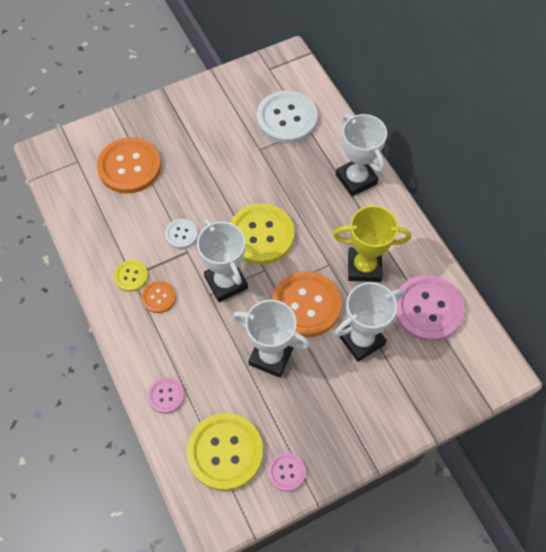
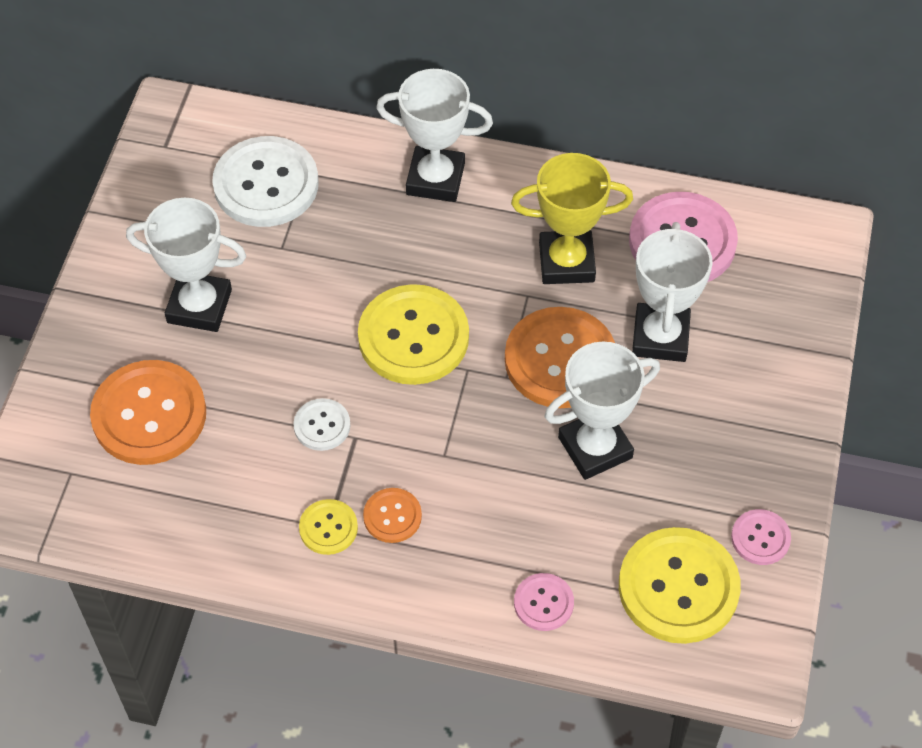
camera: 50 degrees left, 5 degrees down
(226, 282) = (444, 424): white trophy -> white trophy (199, 306)
(364, 267) = (566, 262): yellow trophy -> yellow trophy turned 45 degrees clockwise

